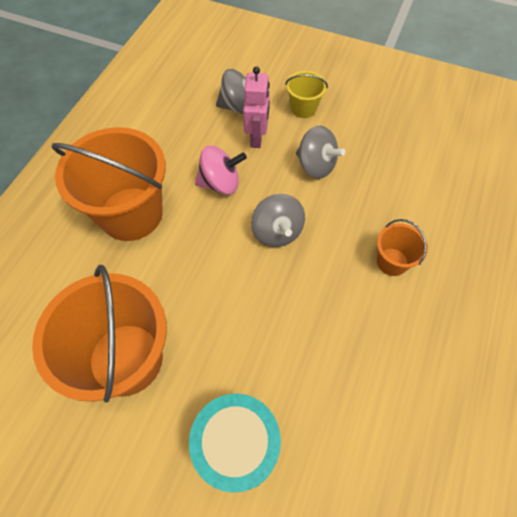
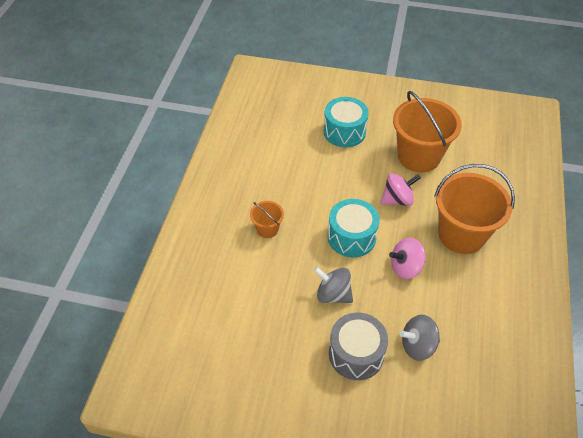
camera: 170 degrees right, 10 degrees down
(194, 280) = (397, 199): none -> pink spinning top
(257, 138) = (390, 314): pink robot -> none
(277, 232) = (351, 237): grey spinning top -> turquoise drum
(303, 108) = (356, 354): yellow bucket -> grey drum

